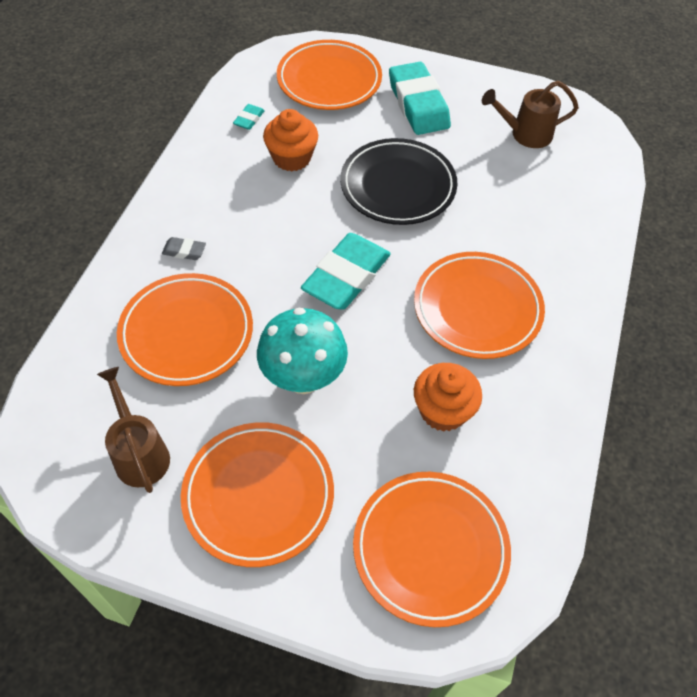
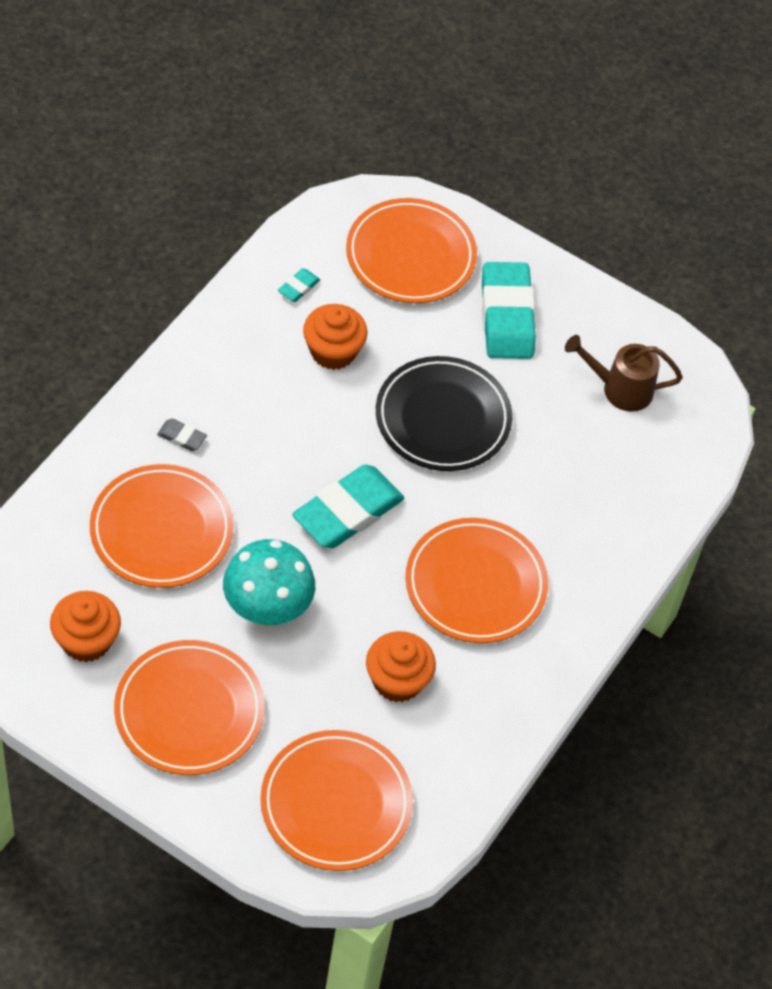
camera: 10 degrees right, 0 degrees up
(139, 453) = (86, 640): brown watering can -> orange cupcake

